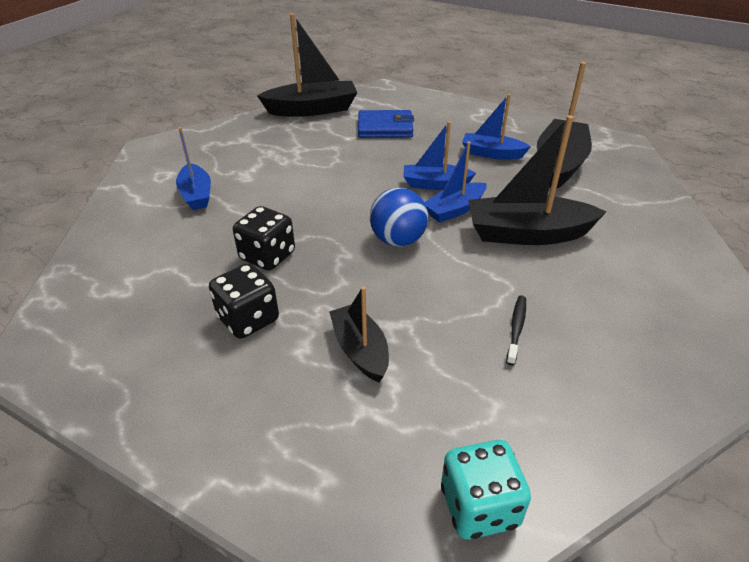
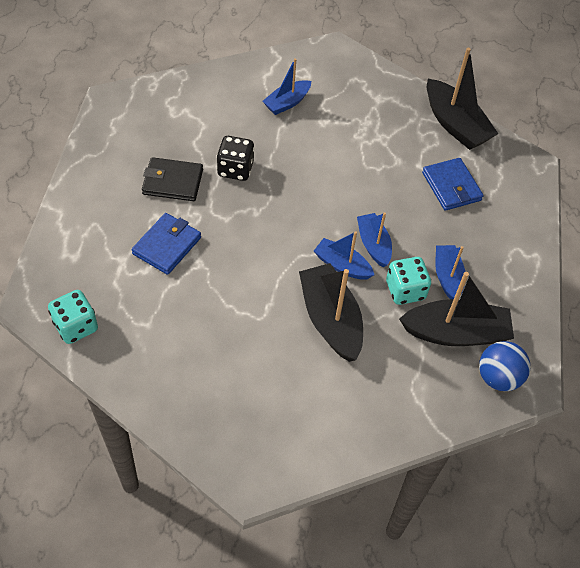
camera: 65 degrees right, 15 degrees up
(248, 319) = (173, 182): black dice -> black wallet
(360, 350) = (167, 246): black boat -> blue wallet
(398, 240) = (285, 238): blue ball -> blue ball (498, 377)
(501, 179) = (405, 290): none -> turquoise dice
(516, 328) = (216, 326): black toothbrush -> none

